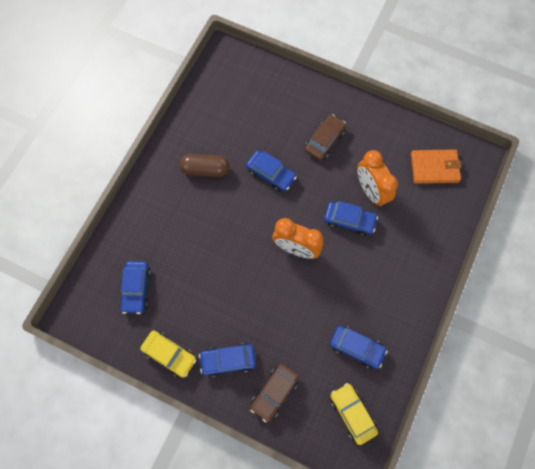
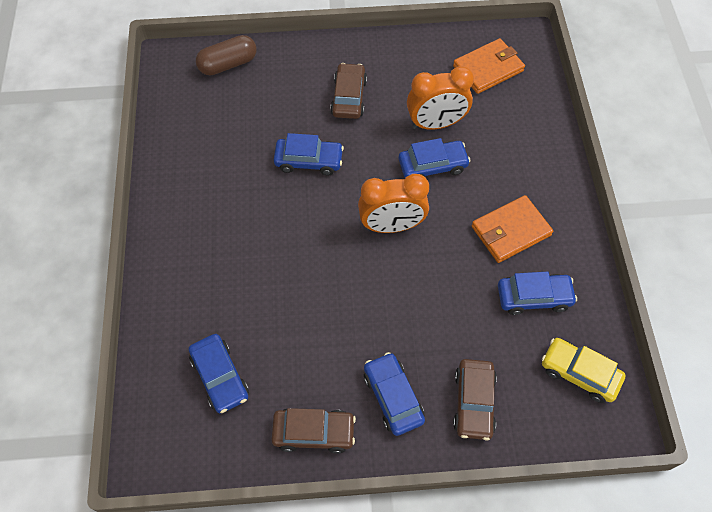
camera: 30 degrees left, 10 degrees down
(169, 354) = (314, 432): yellow car -> brown car
(205, 169) = (225, 194): brown capsule -> brown capsule (228, 64)
(228, 360) = (393, 397): blue car -> blue car turned 105 degrees clockwise
(371, 191) = (436, 124): orange clock -> orange clock turned 45 degrees counterclockwise
(371, 294) = (510, 231): none -> orange wallet

